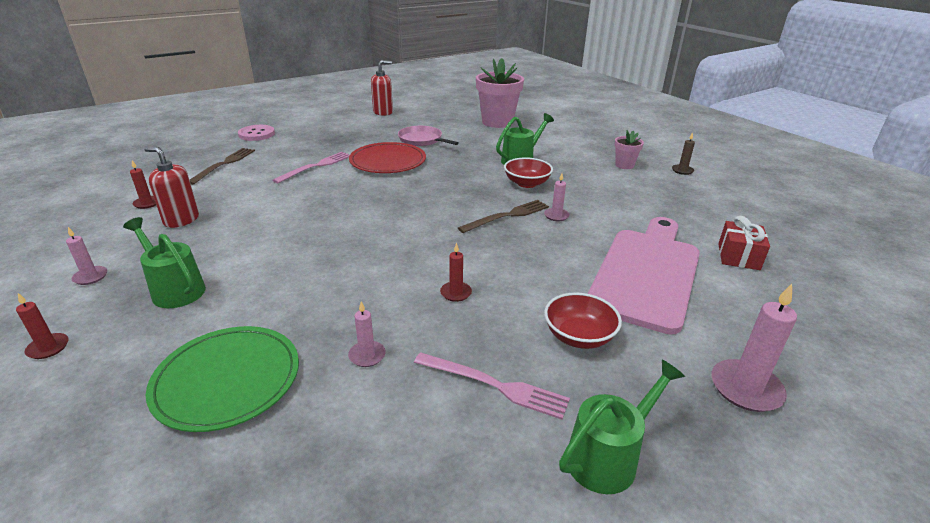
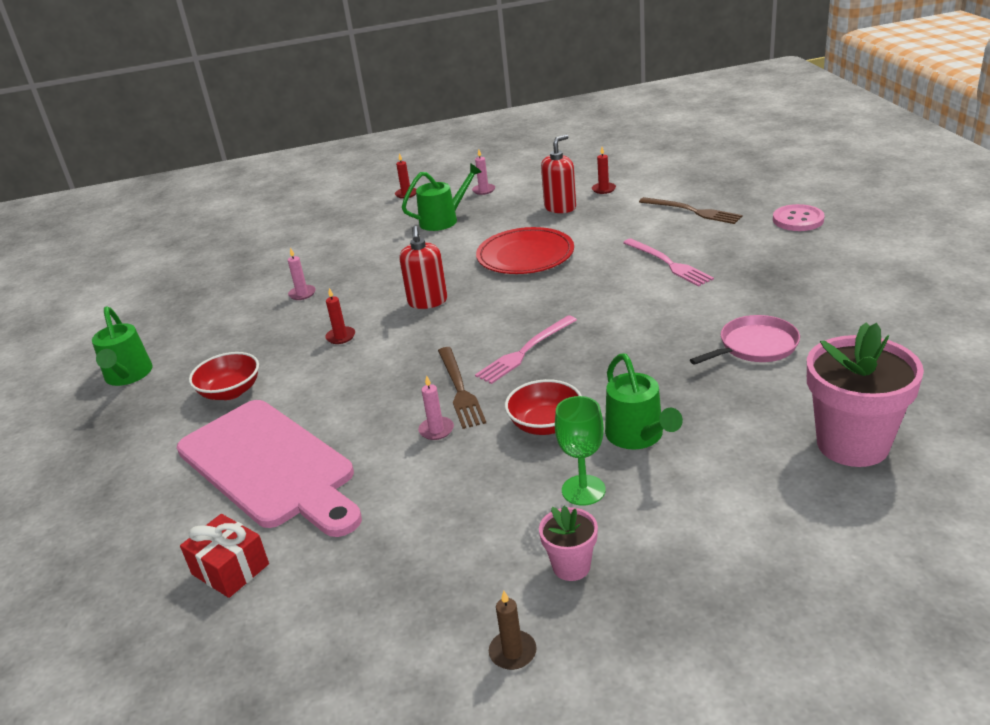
camera: 115 degrees right, 0 degrees up
(227, 380) = (325, 248): green plate -> none
(383, 112) = (912, 315): red soap dispenser -> red soap dispenser (427, 301)
(388, 161) = (670, 313): red plate -> red plate (525, 255)
(494, 385) = (225, 342): pink fork -> pink fork (525, 351)
(573, 168) = (583, 490): none -> green goblet
(746, 388) = (95, 464): pink candle -> none

